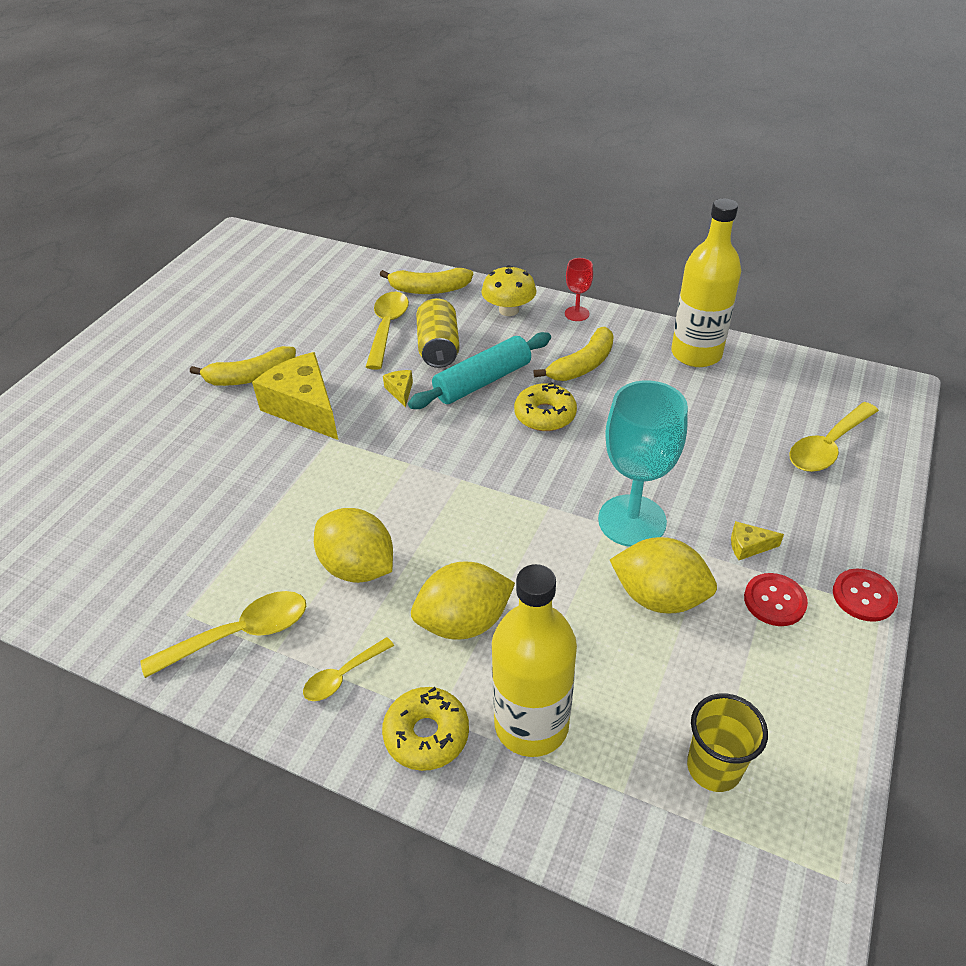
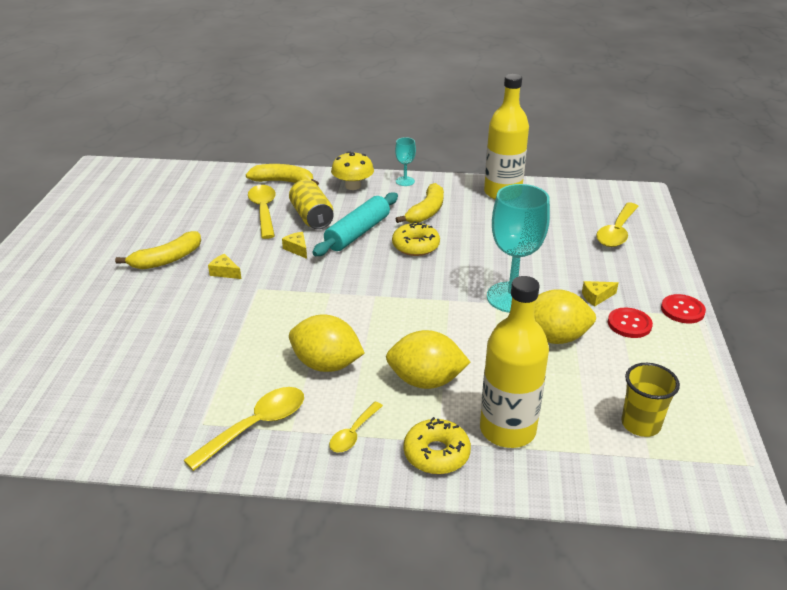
camera: 20 degrees left, 10 degrees down
(304, 408) = (225, 272): yellow cheese -> yellow cheese, size x0.42
(429, 289) = (283, 182): yellow banana -> yellow banana turned 150 degrees counterclockwise
(464, 622) = (426, 381): yellow lemon -> yellow lemon turned 45 degrees clockwise
(577, 314) = (405, 181): red goblet -> turquoise goblet

